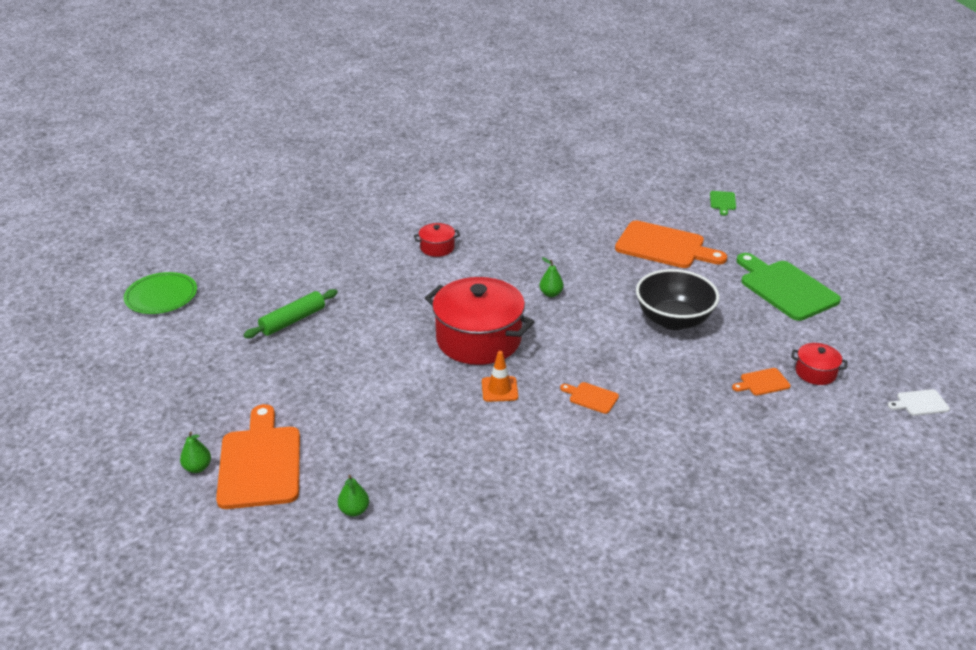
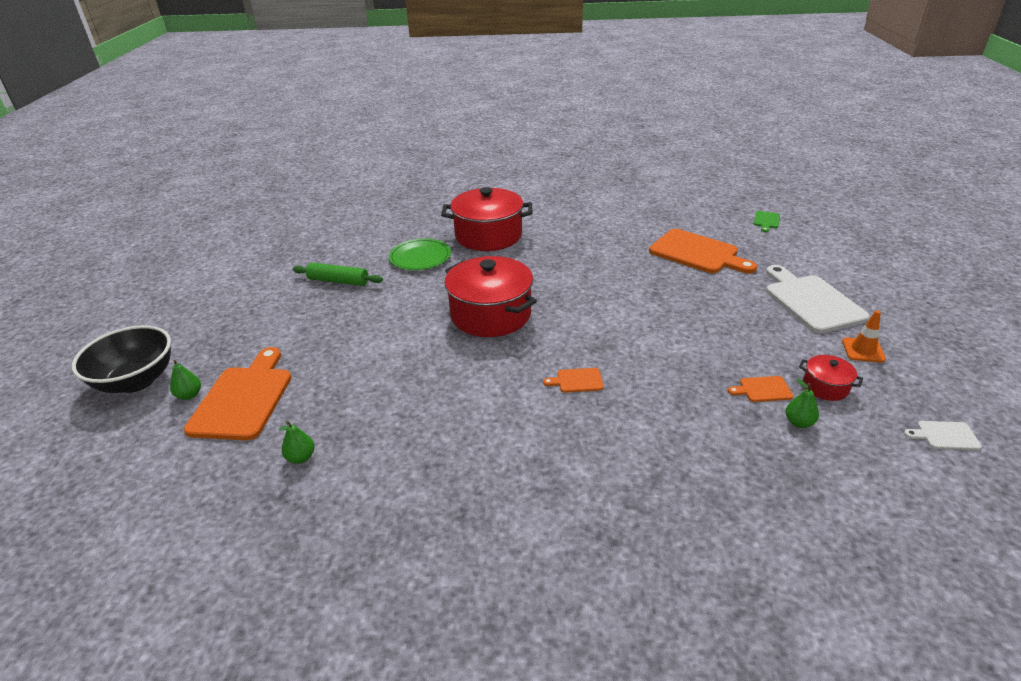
camera: 15 degrees right, 0 degrees up
(161, 296) = (247, 251): green plate -> green plate (420, 257)
(292, 320) = (338, 281): green rolling pin -> green rolling pin turned 45 degrees clockwise
(437, 248) = (488, 236): red pot -> red pot, size x2.19
(499, 389) = (490, 361): orange traffic cone -> orange traffic cone (863, 350)
(551, 294) = (574, 282): green pear -> green pear (798, 422)
(591, 397) = (577, 380): orange cutting board -> orange cutting board turned 45 degrees counterclockwise
(673, 320) = (685, 318): black bowl -> black bowl (136, 381)
(785, 288) = (811, 301): green cutting board -> white cutting board

